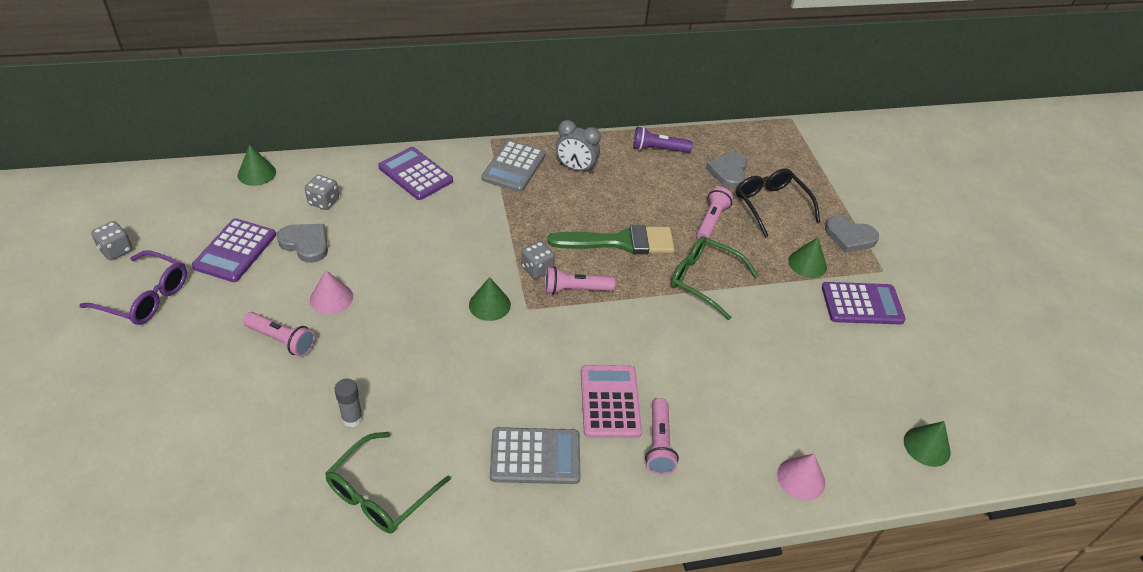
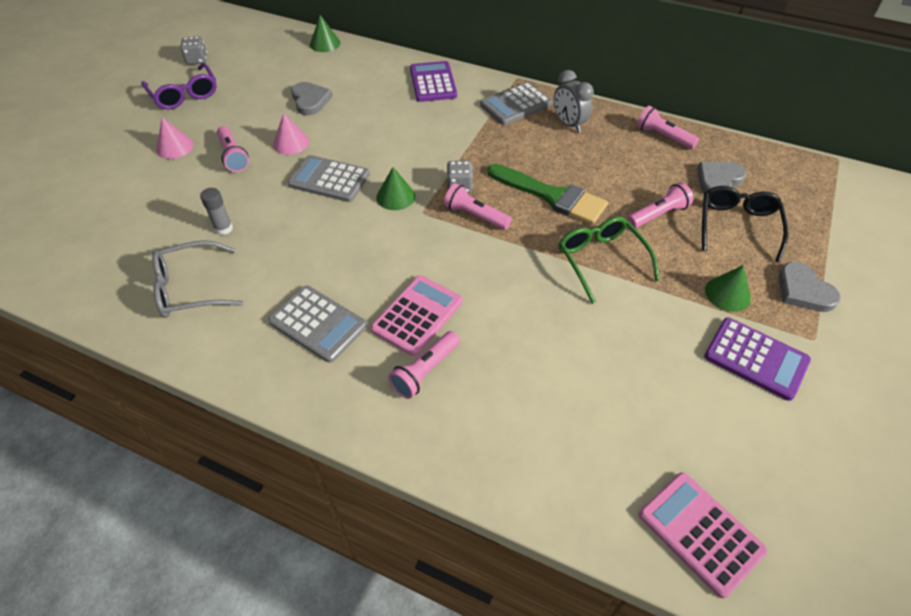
camera: 40 degrees right, 5 degrees up
(235, 251) = (262, 87): purple calculator -> none
(323, 201) = (349, 77): grey dice -> none
(380, 493) = (190, 288): green glasses -> grey glasses
(410, 317) = (329, 179): none -> grey calculator
(658, 149) = (663, 136): purple flashlight -> pink flashlight
(801, 478) = (528, 478): pink cone -> pink cone (174, 147)
(927, 446) = (700, 533): green cone -> pink calculator

